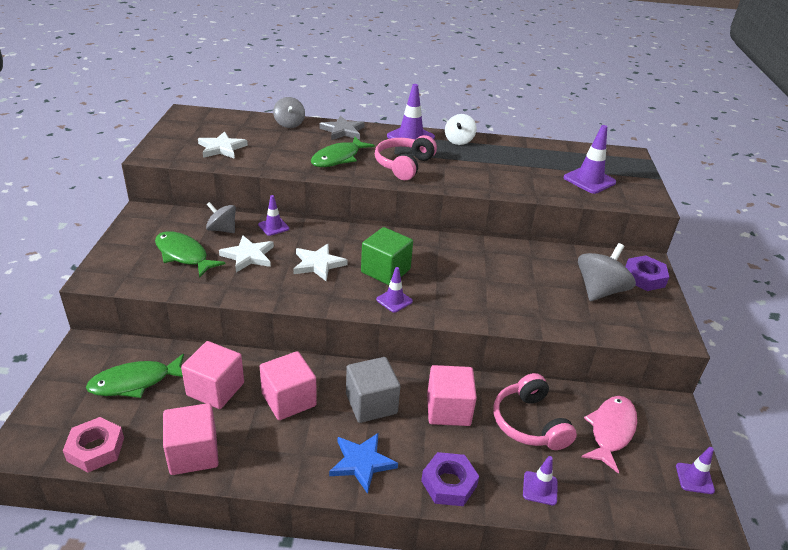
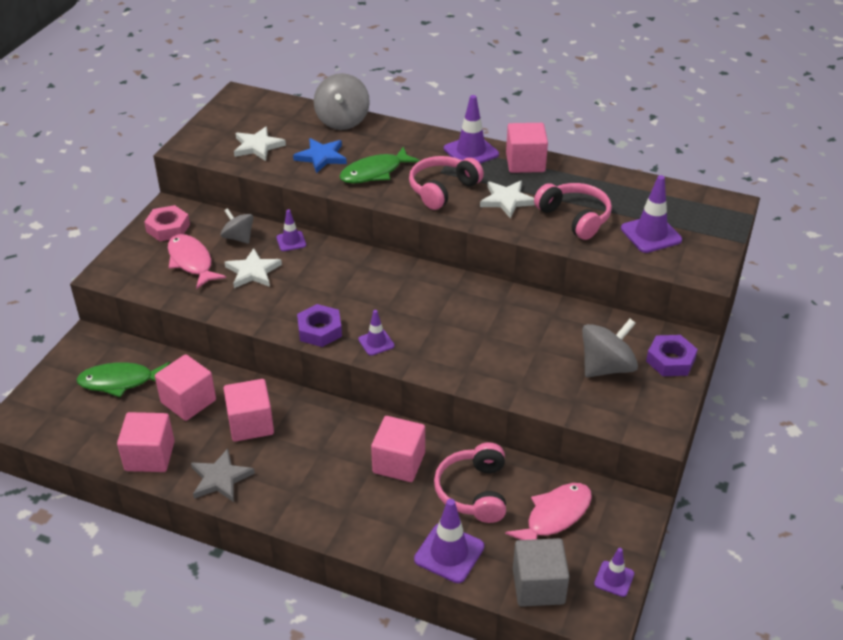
camera: 20 degrees right, 5 degrees up
(96, 449) = (71, 436): pink nut -> pink nut (168, 228)
(183, 255) = (191, 262): green fish -> pink fish
(289, 124) = (342, 120): grey spinning top -> grey spinning top, size x1.57
(318, 264) = (318, 291): white star -> white star (507, 200)
(343, 131) = (397, 136): grey star -> grey star (220, 478)
(361, 463) = (293, 495): blue star -> blue star (321, 157)
(371, 404) = (326, 442): grey cube -> grey cube (538, 586)
(385, 271) = (383, 308): green cube -> none
(449, 483) = (364, 530): purple nut -> purple nut (320, 330)
(459, 141) = (525, 163): white spinning top -> pink cube
(523, 175) = (575, 218): none -> pink headphones
(540, 488) = (449, 553): purple traffic cone -> purple traffic cone, size x1.70

